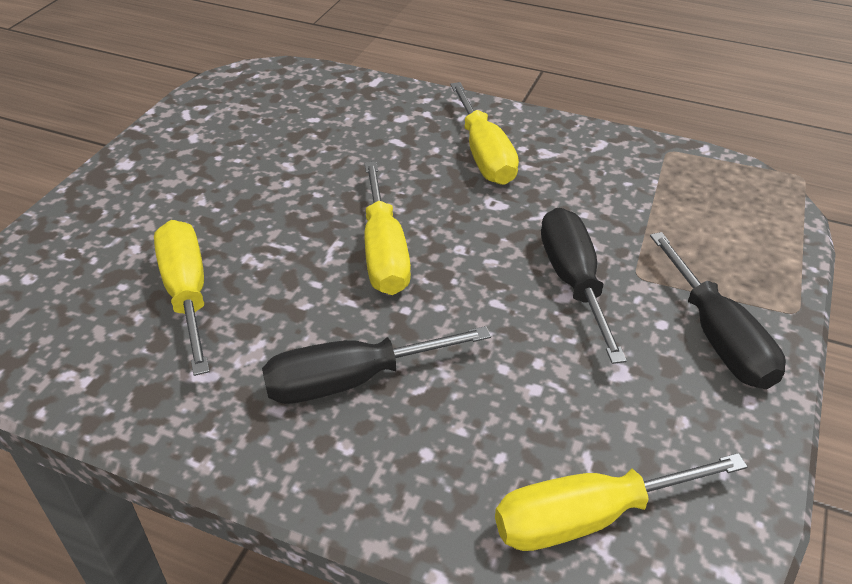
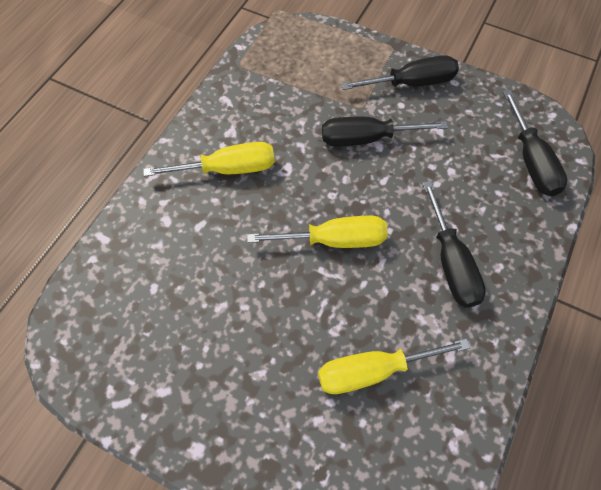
camera: 85 degrees left, 20 degrees up
(588, 517) = (531, 161): yellow screwdriver -> black screwdriver

